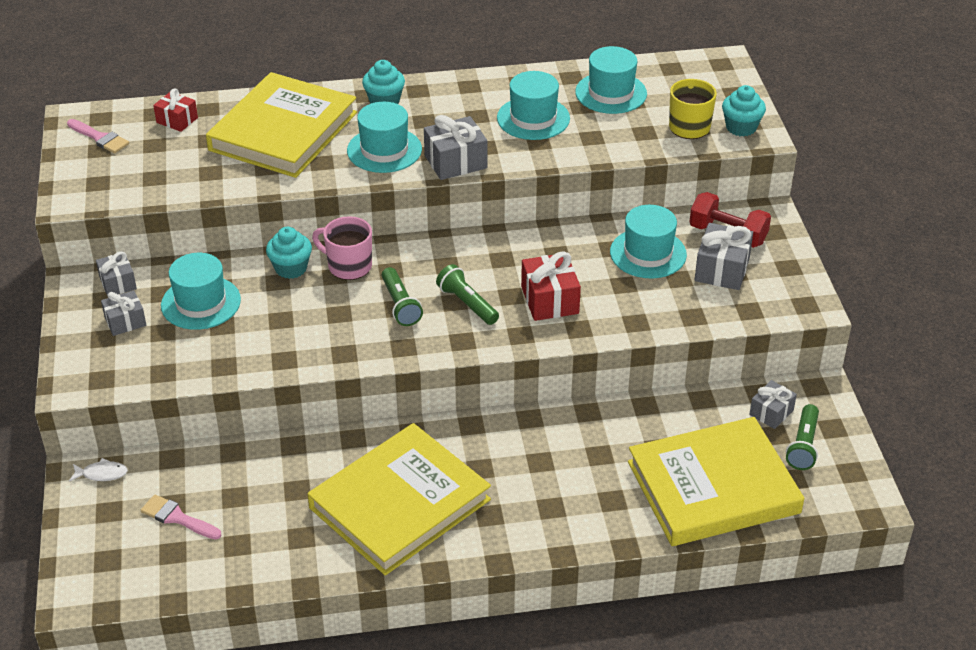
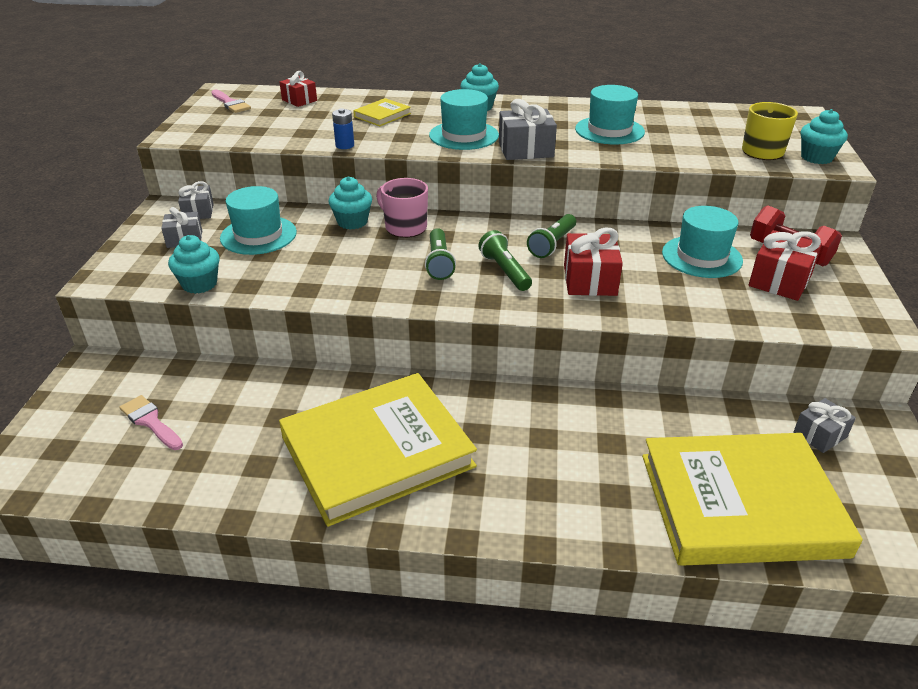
camera: 15 degrees right, 5 degrees down
(102, 474) = (109, 368): white fish -> none
(174, 373) = (199, 284): none -> turquoise cupcake
(264, 185) = (345, 145): none -> blue battery
(283, 131) = (382, 115): yellow book -> yellow book, size x0.41
(611, 93) = (688, 122): turquoise hat -> none
(722, 269) = (780, 280): grey gift -> red gift
(803, 445) = (858, 477): green flashlight -> green flashlight (552, 244)

